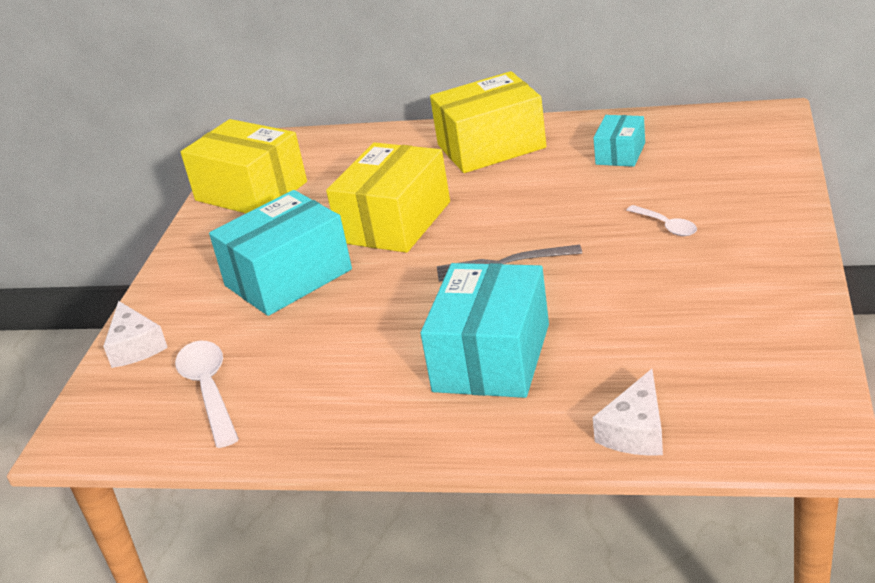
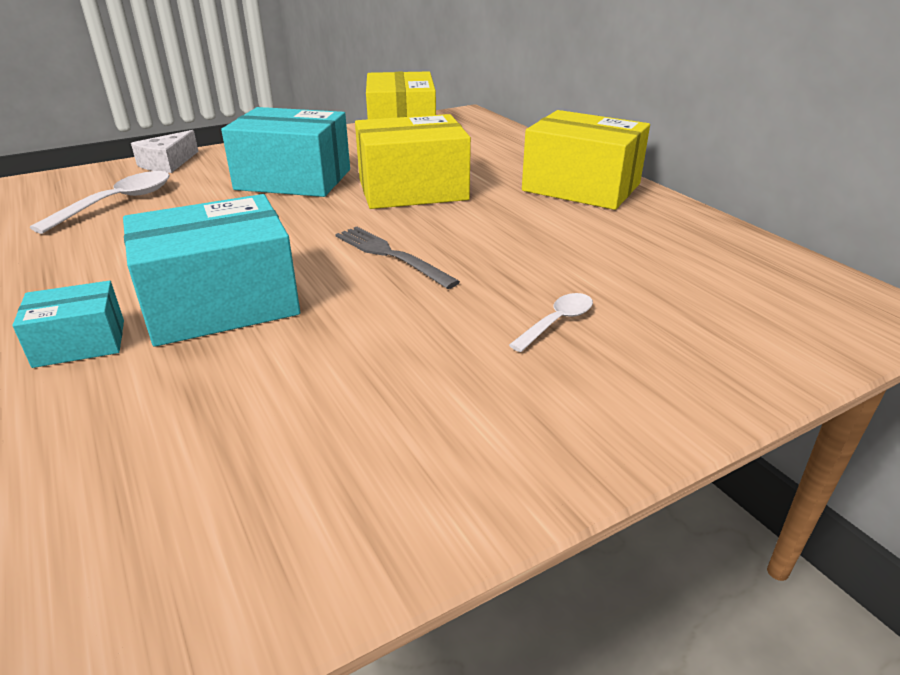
camera: 45 degrees right, 0 degrees up
(620, 154) = (660, 248): turquoise box -> turquoise box (80, 343)
(636, 431) = (106, 448): white cheese -> none
(666, 226) = (557, 322): white spoon -> white spoon turned 150 degrees counterclockwise

